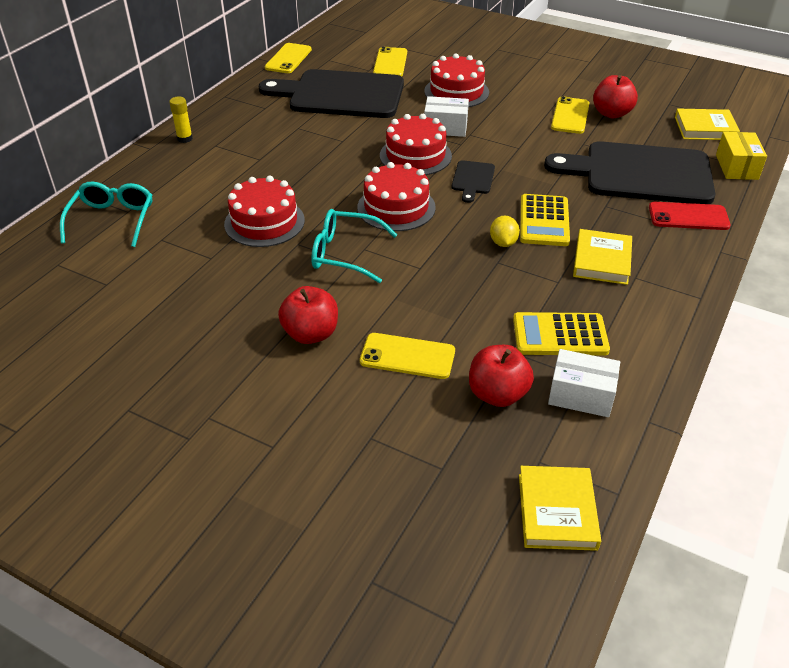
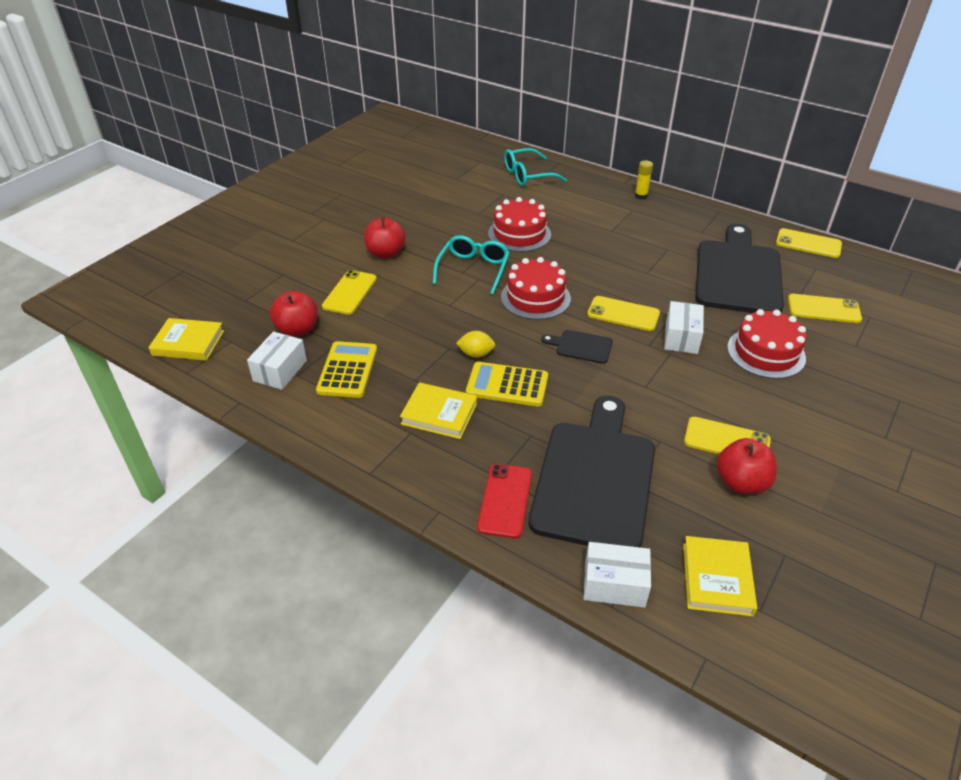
camera: 95 degrees right, 0 degrees up
(112, 220) = (527, 175): turquoise glasses -> turquoise glasses turned 150 degrees clockwise
(415, 155) = (623, 314): red cake -> yellow phone
(736, 167) = (614, 584): yellow box -> white box

